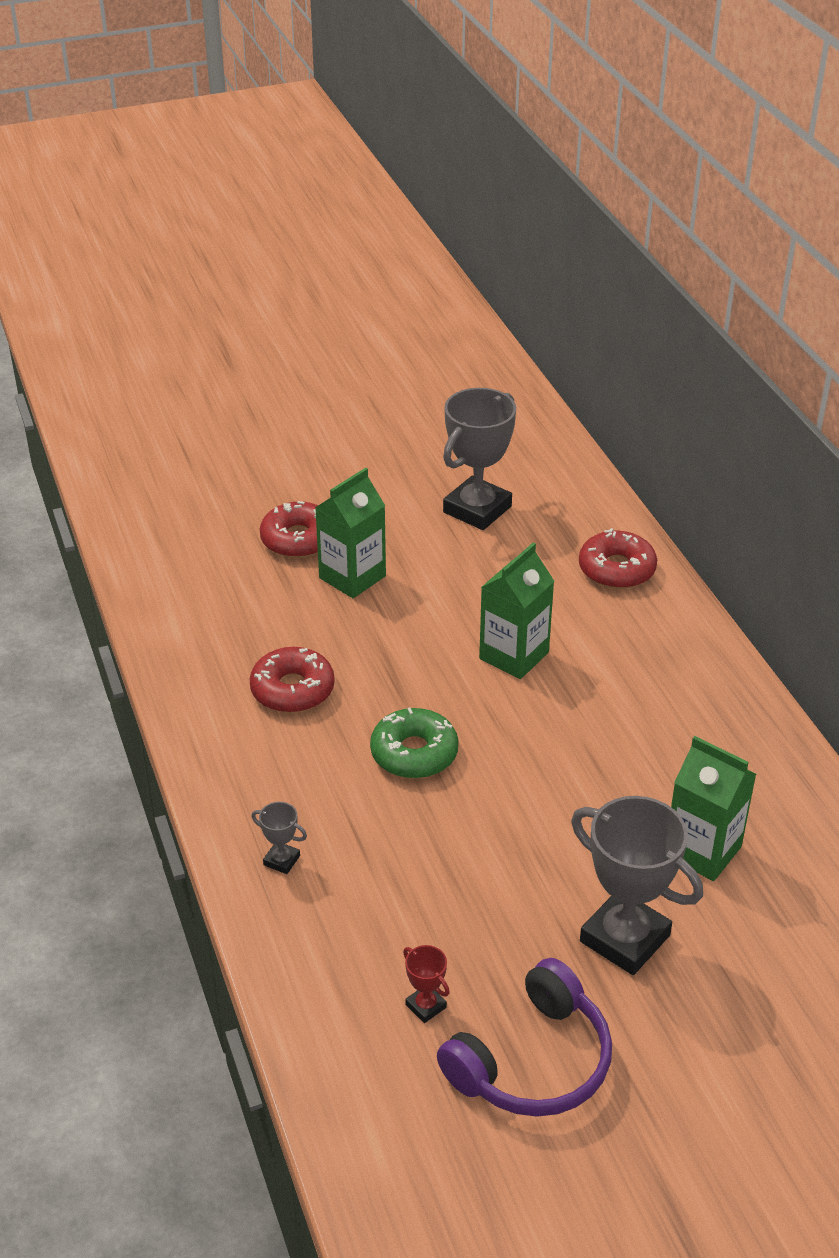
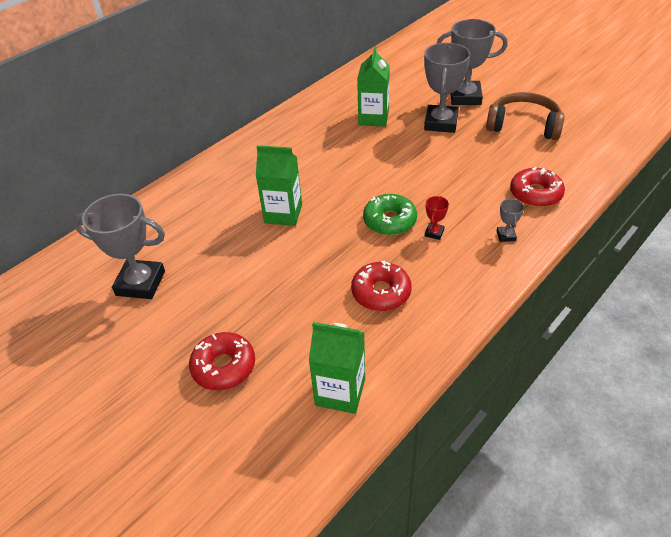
camera: 115 degrees left, 5 degrees up
(352, 577) = (252, 315): green carton -> green carton (340, 392)
(426, 1006) = (531, 159): red trophy -> red trophy (434, 233)
(532, 1061) = (523, 125): purple headphones -> brown headphones
(616, 569) = (178, 202): red donut -> red donut (535, 194)
(693, 1026) = (465, 97): none -> grey trophy

